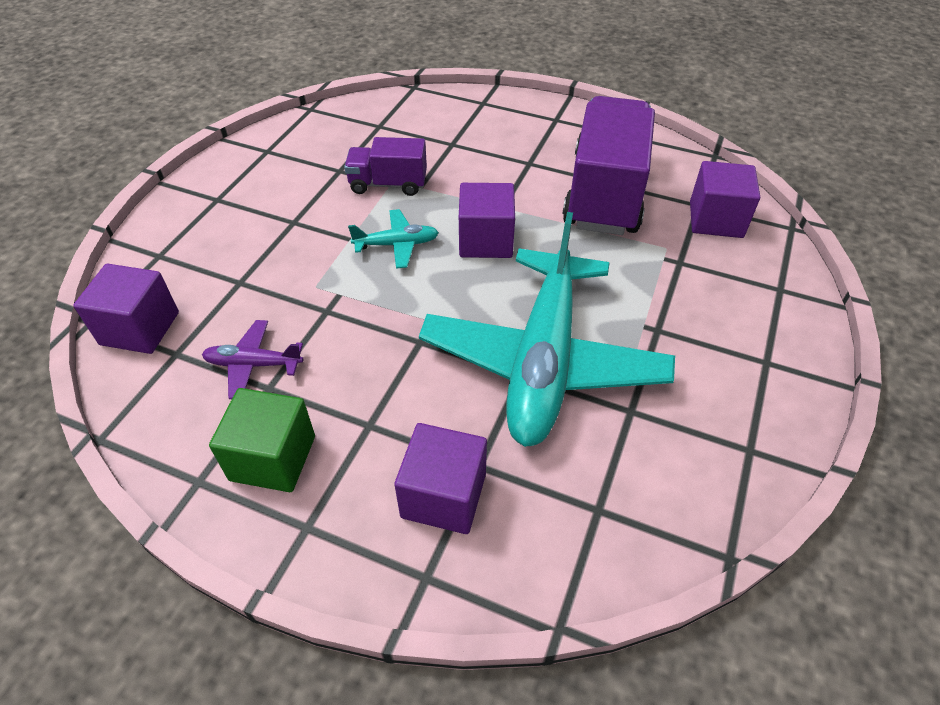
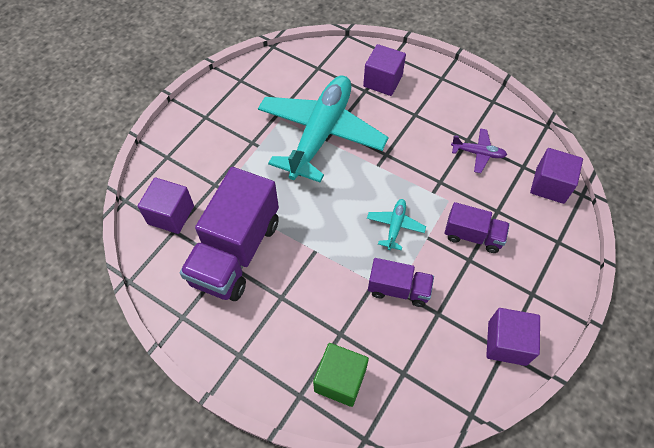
camera: 170 degrees left, 10 degrees up
(273, 458) = (460, 106): green cube -> green cube (340, 380)
(284, 247) = (473, 236): none -> purple truck
(397, 244) = (395, 226): turquoise plane -> turquoise plane turned 105 degrees clockwise
(486, 240) = (334, 220): purple cube -> purple cube (507, 343)

